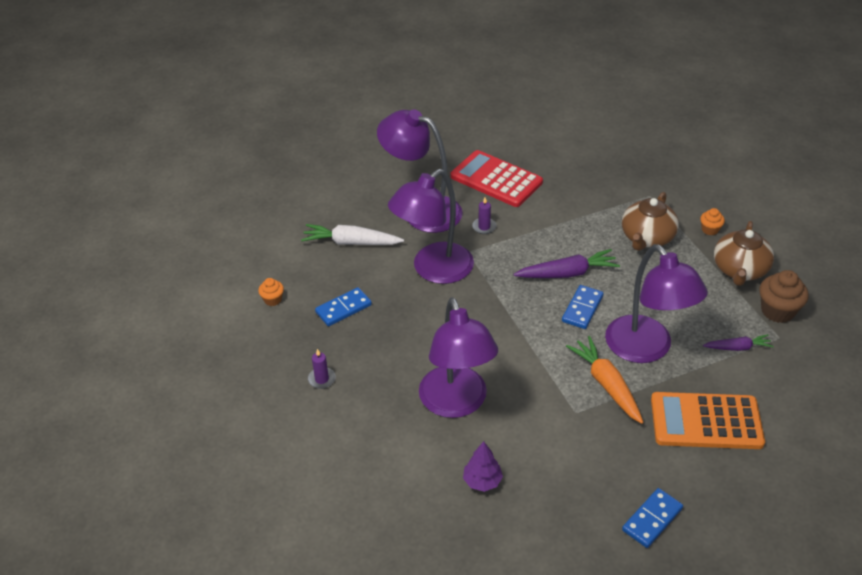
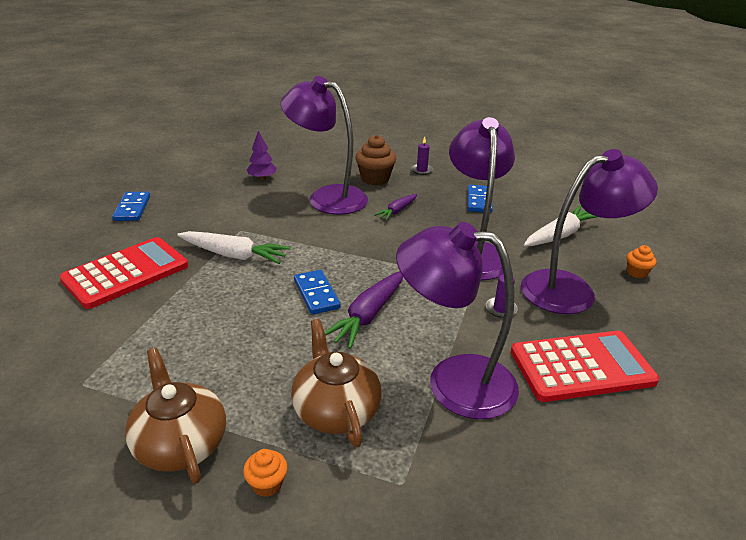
camera: 130 degrees right, 10 degrees down
(273, 299) = (525, 183): orange cupcake -> orange cupcake (636, 272)
(606, 384) = (234, 255): orange carrot -> white carrot
(646, 349) = (224, 295): purple lamp -> purple lamp (453, 381)
(706, 422) = (126, 273): orange calculator -> red calculator
(737, 347) = (129, 346): purple carrot -> purple carrot (397, 211)
(777, 311) = (97, 416): brown cupcake -> brown cupcake (375, 179)

